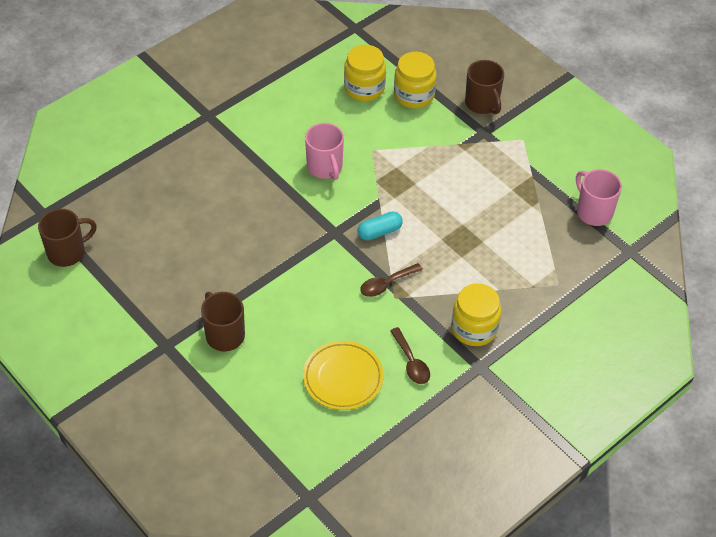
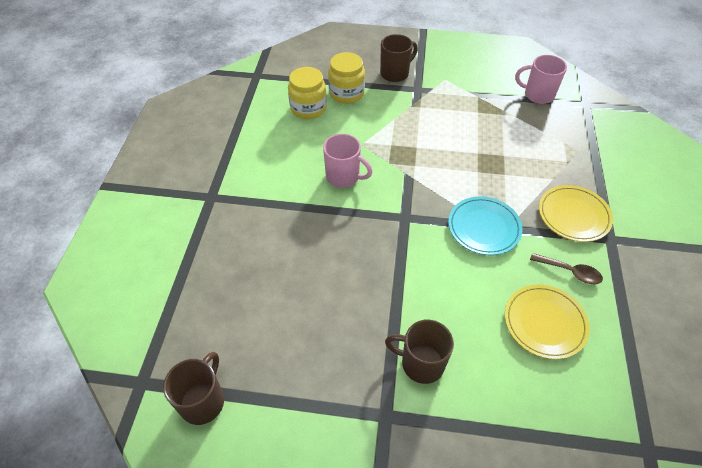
camera: 40 degrees left, 0 degrees up
(379, 232) = (434, 195): turquoise capsule -> none
(386, 284) = (484, 228): brown spoon -> turquoise plate
(474, 328) = (573, 216): yellow jar -> yellow plate
(482, 104) = (395, 73): brown mug -> brown mug turned 60 degrees counterclockwise

